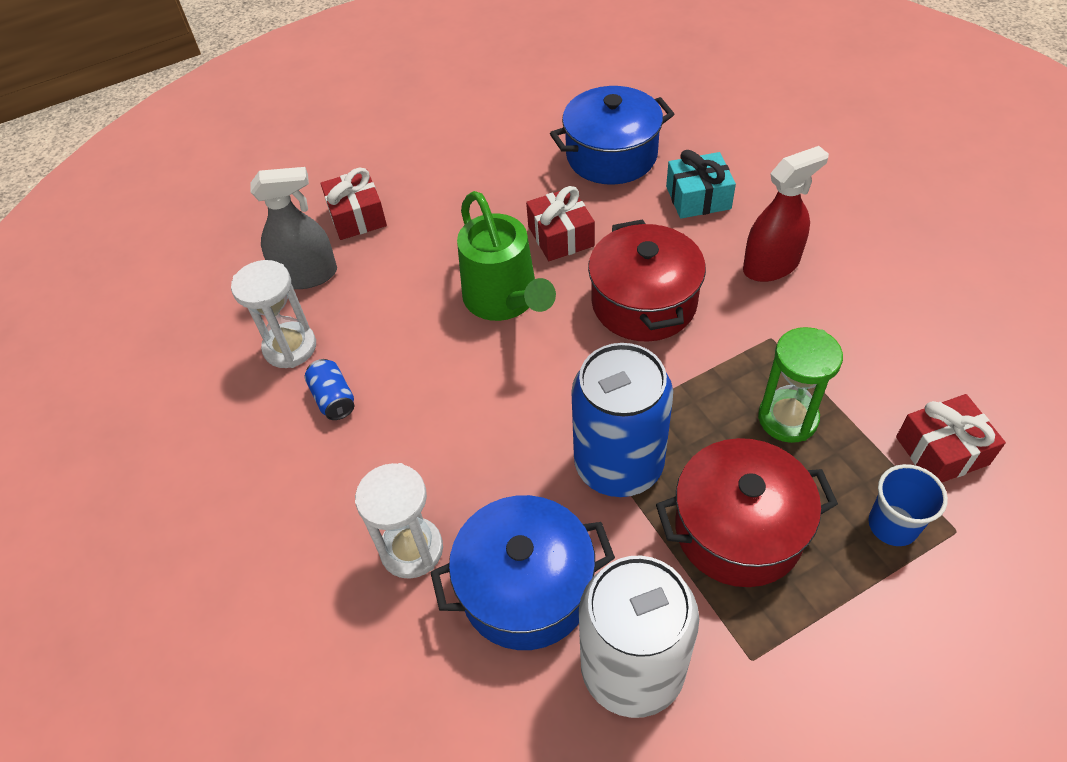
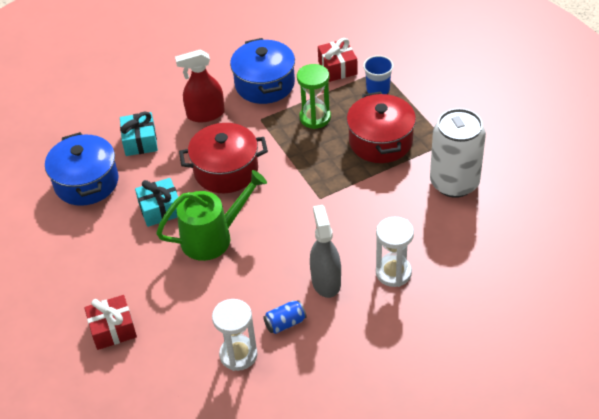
camera: 90 degrees left, 5 degrees down
(307, 275) = (169, 354): grey spray bottle -> grey spray bottle (326, 281)
(526, 588) = (415, 222): blue pot -> blue pot (265, 84)
(560, 236) = (160, 209): red gift -> turquoise gift
(618, 464) = (341, 185): blue can -> none
(771, 265) = (205, 114): red spray bottle -> red spray bottle turned 75 degrees counterclockwise

